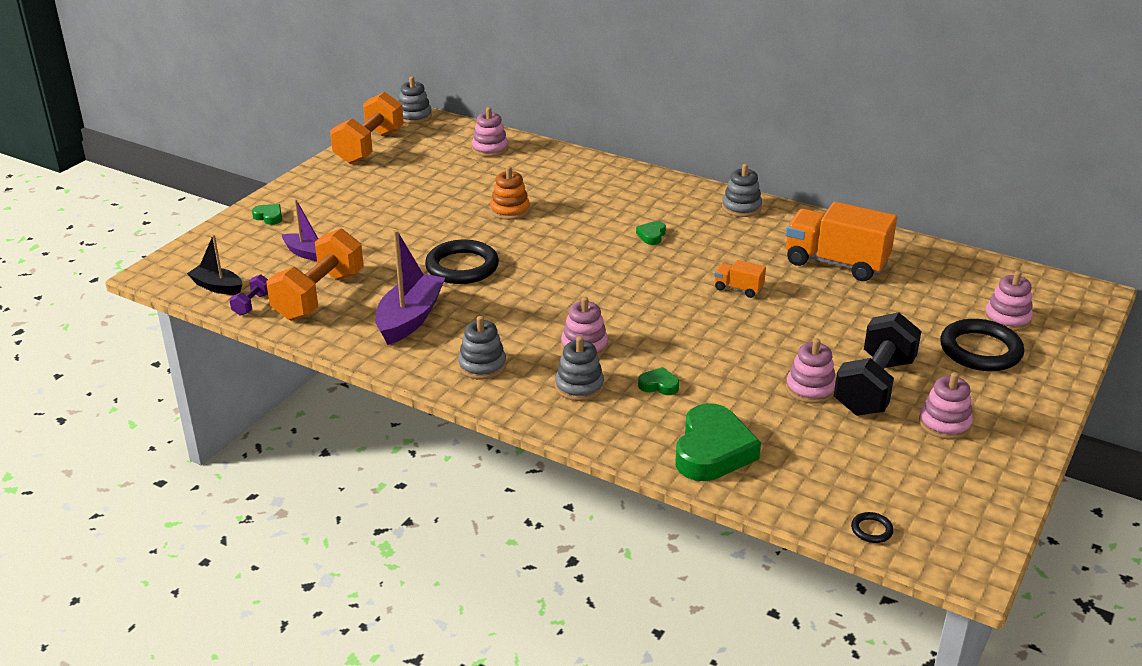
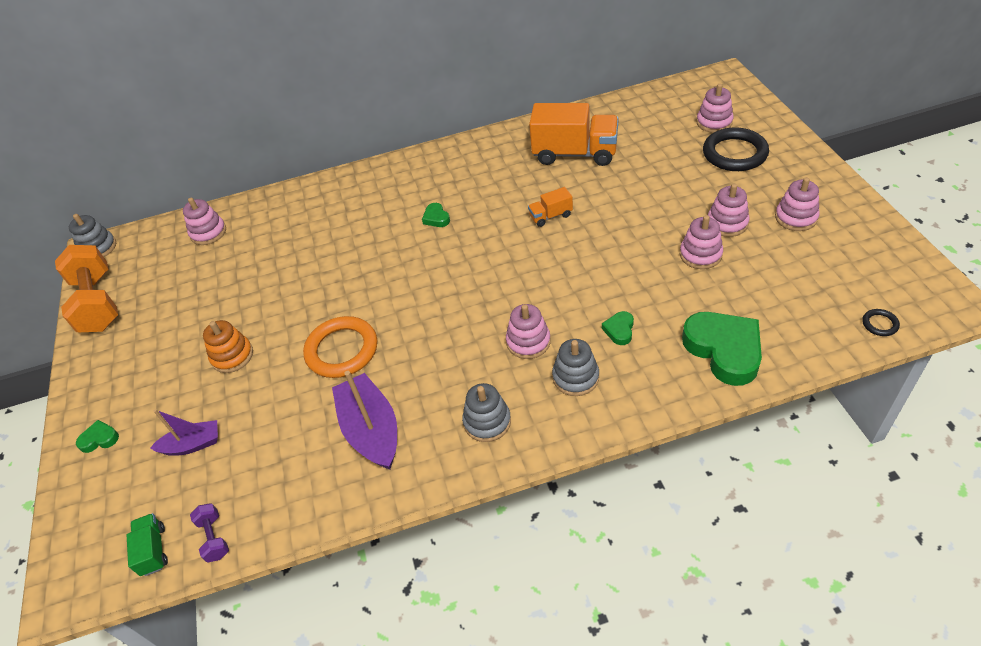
camera: 40 degrees left, 15 degrees up
(217, 287) = (153, 550): black boat -> green truck
(319, 296) = (264, 476): orange dumbbell -> none
(462, 267) = (342, 350): black ring -> orange ring
(510, 210) = (304, 273): orange stacking toy -> orange stacking toy (232, 356)
(659, 385) = (619, 330): green heart -> green heart turned 45 degrees counterclockwise
(741, 208) = (459, 154): grey stacking toy -> none
(835, 263) = (575, 153): orange truck -> orange truck turned 150 degrees counterclockwise
(874, 386) = (727, 223): black dumbbell -> pink stacking toy

